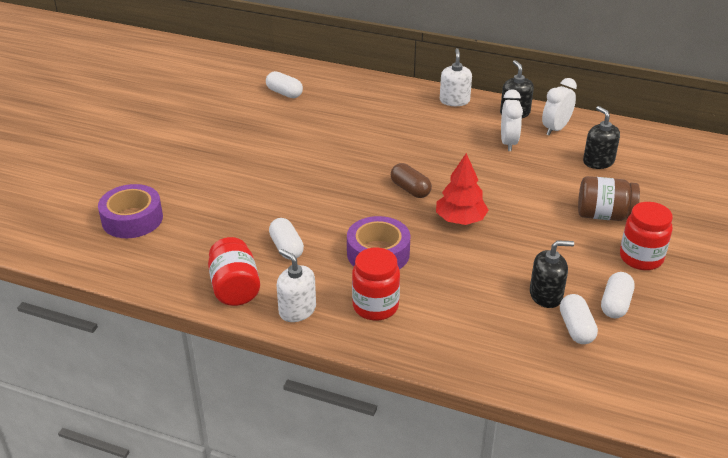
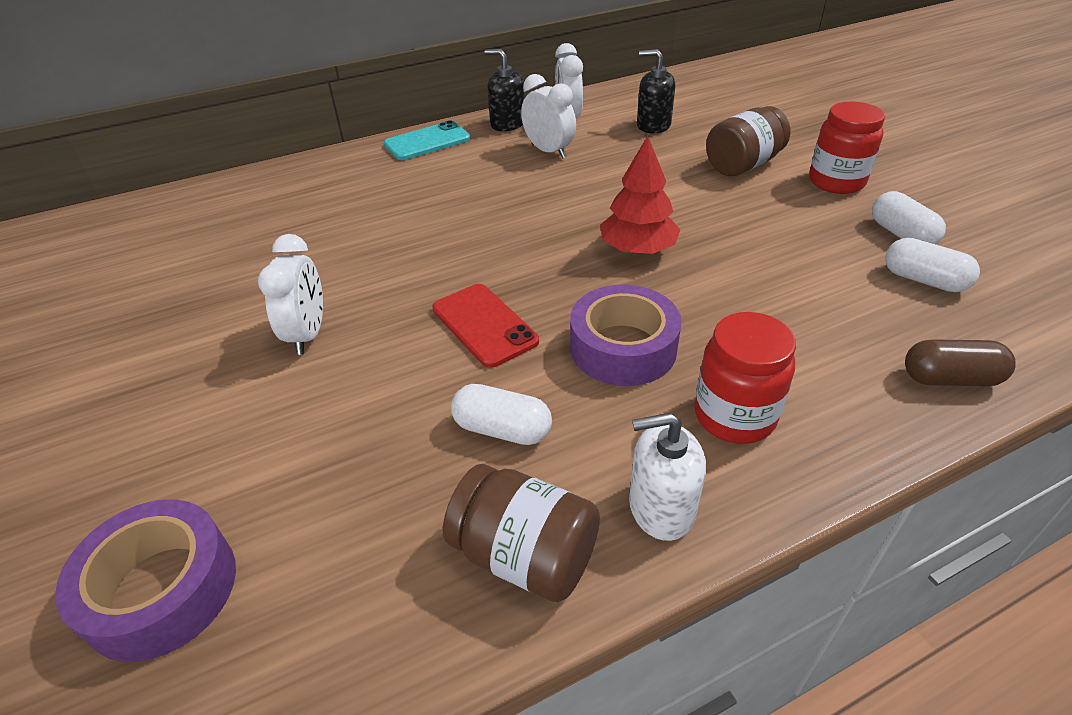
camera: 45 degrees left, 5 degrees up
(235, 288) = (525, 555): red jar -> brown jar
(272, 166) = (308, 334): none -> white clock
(284, 93) = (190, 236): white capsule -> none
(340, 207) = (484, 325): none -> red phone
(410, 189) = (532, 252): brown capsule -> brown capsule (950, 379)
(454, 101) = (427, 142): white soap dispenser -> turquoise phone
(546, 295) = (844, 268): black soap dispenser -> none

